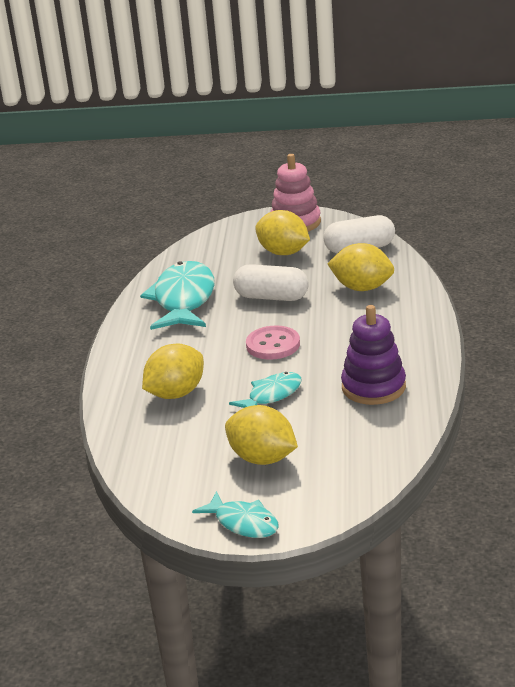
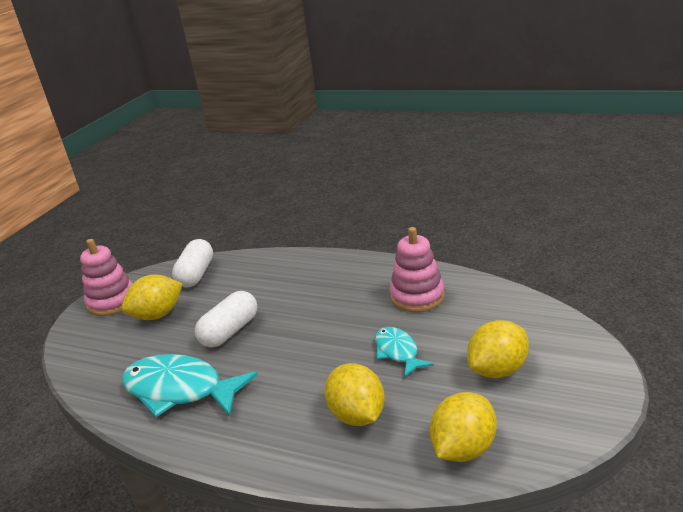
camera: 70 degrees left, 0 degrees up
(243, 523) = (596, 394): turquoise fish -> none
(273, 345) = (313, 341): pink button -> none
(362, 288) = (261, 282): yellow lemon -> yellow lemon (463, 448)
(373, 387) = (417, 296): purple stacking toy -> pink stacking toy

